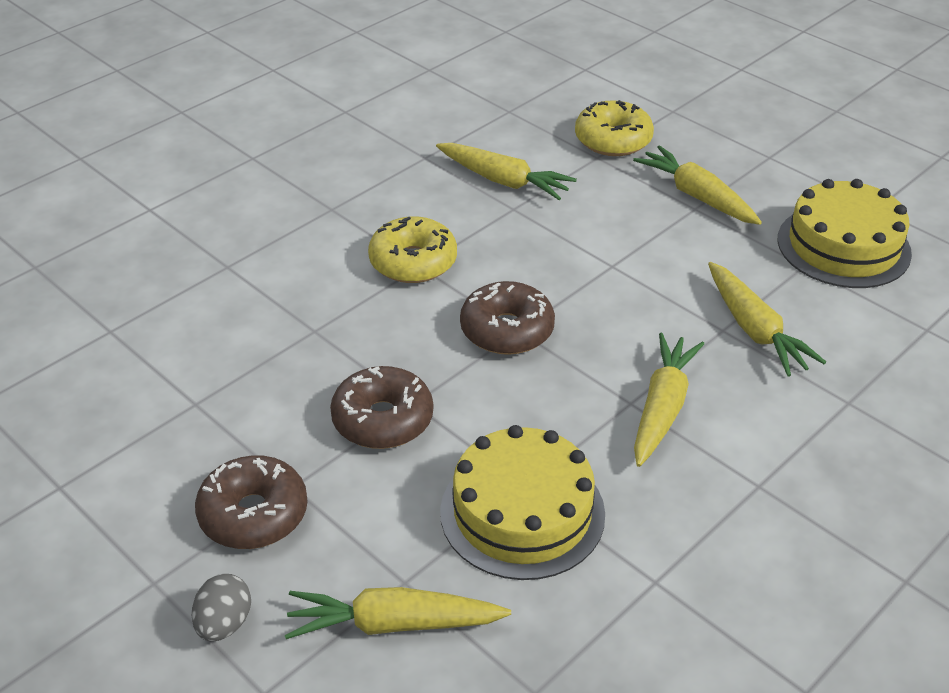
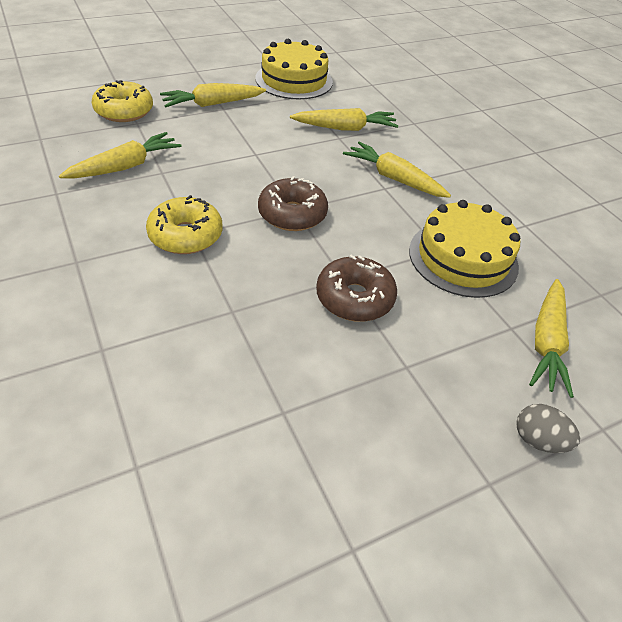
camera: 75 degrees left, 5 degrees up
(253, 514) = (430, 397): brown donut -> none

